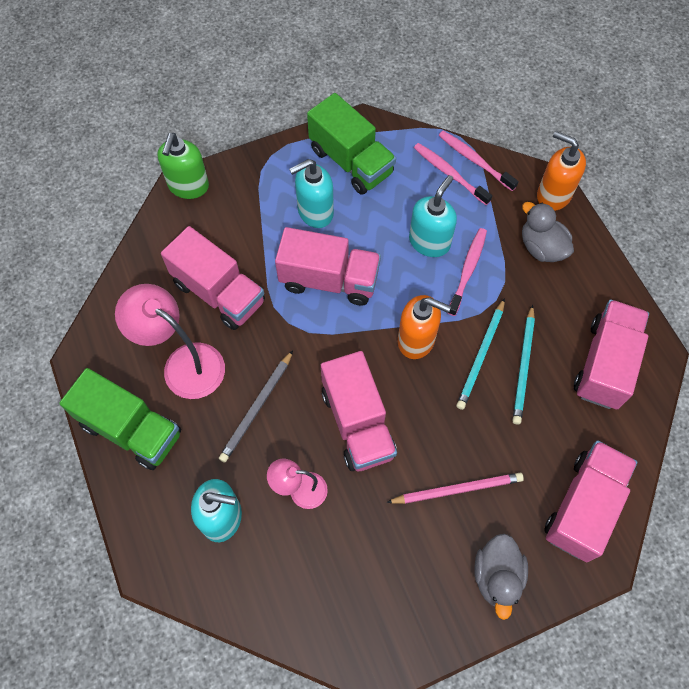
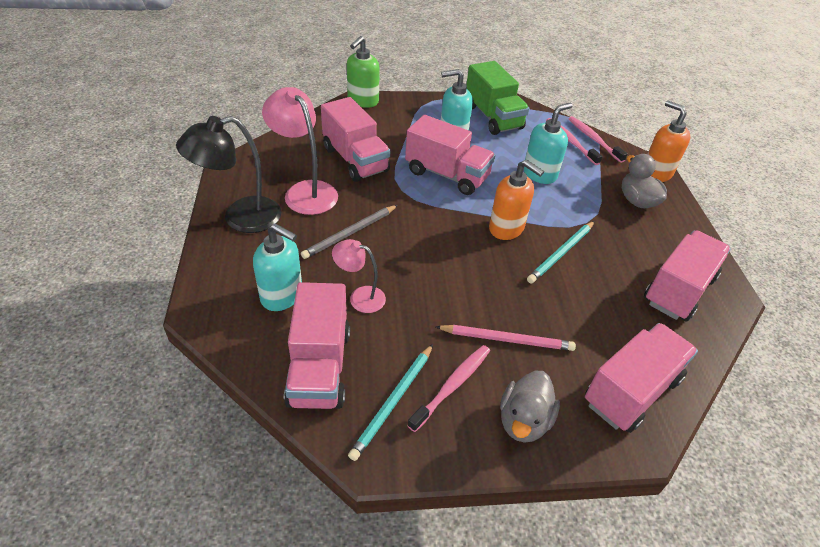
camera: 15 degrees right, 20 degrees down
(131, 429) = (240, 218): green truck -> black lamp
(358, 423) = (432, 267): pink truck -> pink truck (319, 367)
(468, 270) = (567, 198): pink toothbrush -> pink toothbrush (452, 386)
(523, 366) = (599, 271): turquoise pencil -> turquoise pencil (393, 402)

